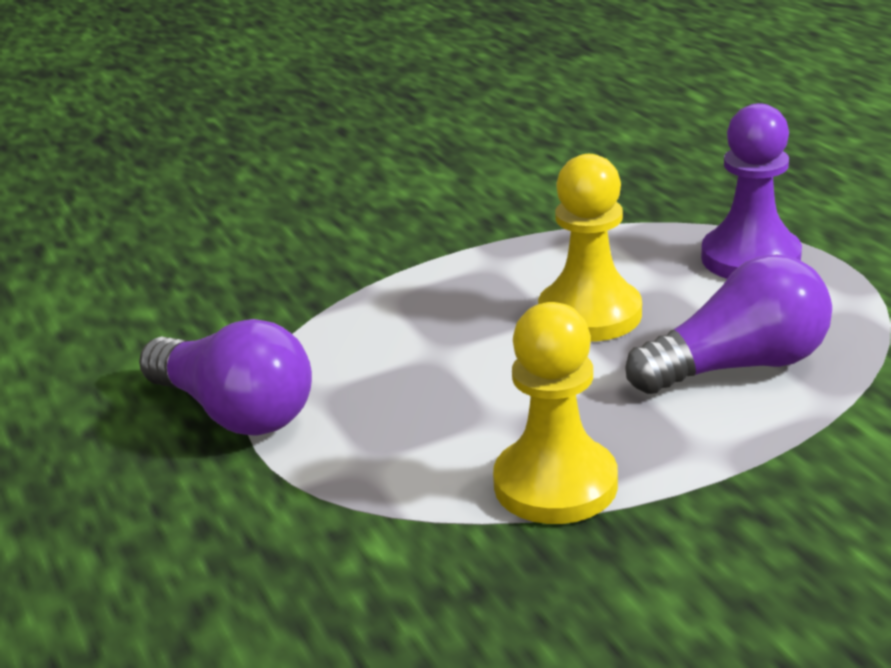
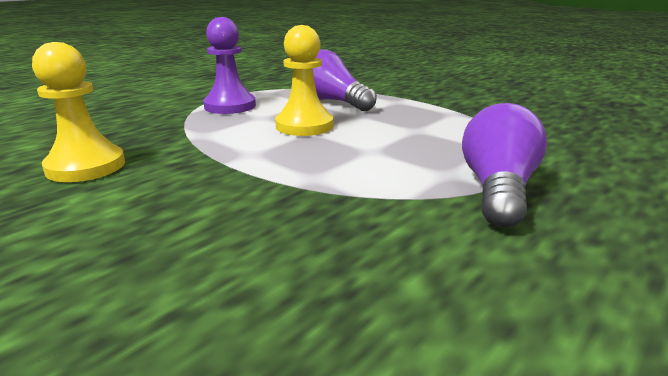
camera: 115 degrees left, 5 degrees down
(555, 484) = (449, 116): yellow pawn -> yellow pawn (86, 166)

